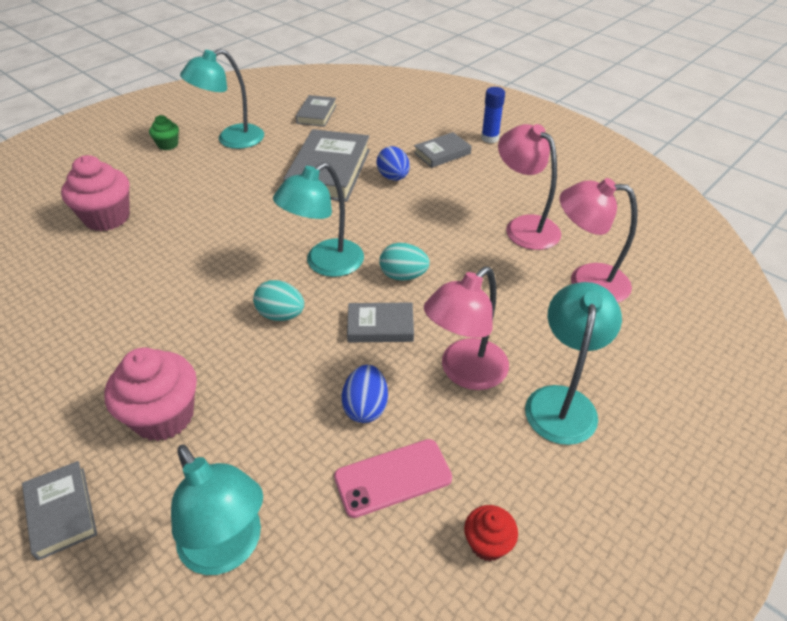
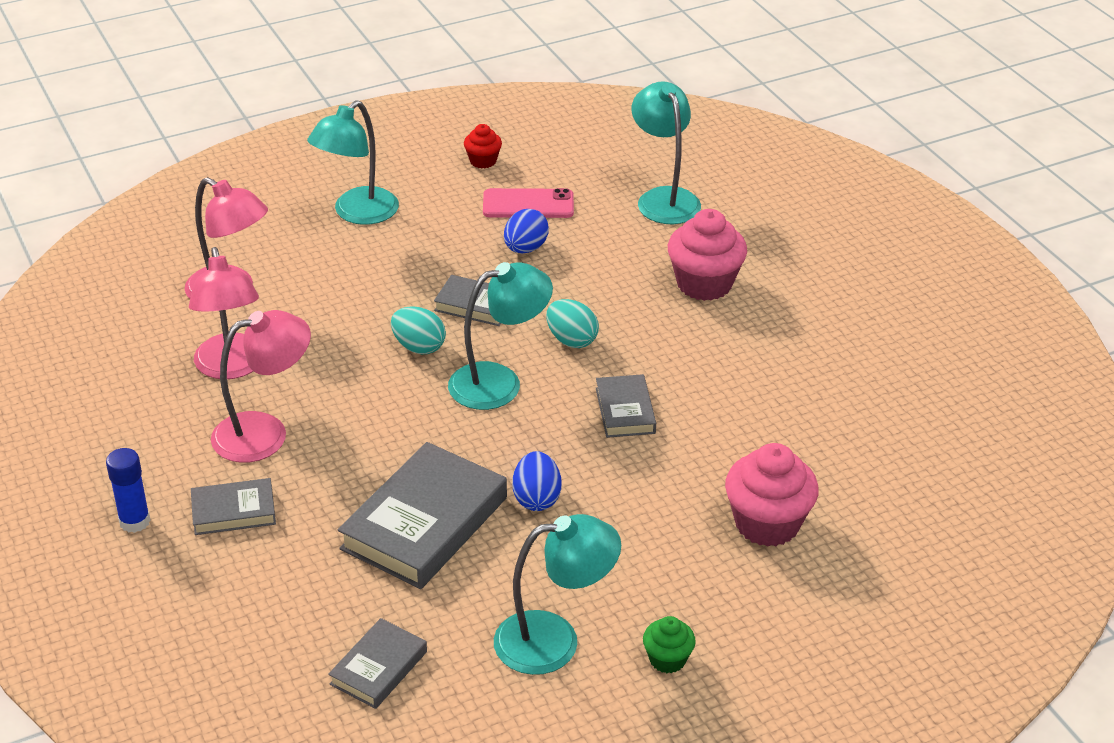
camera: 160 degrees left, 5 degrees down
(61, 512) = (787, 244): grey book -> grey book (625, 410)
(393, 177) = (338, 486): blue egg -> blue egg (536, 498)
(465, 372) = (422, 251): pink lamp -> pink lamp (265, 433)

